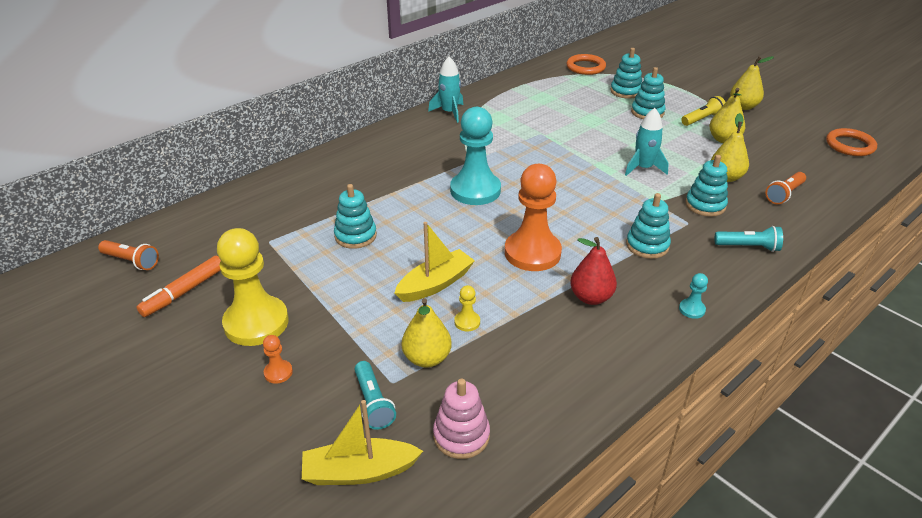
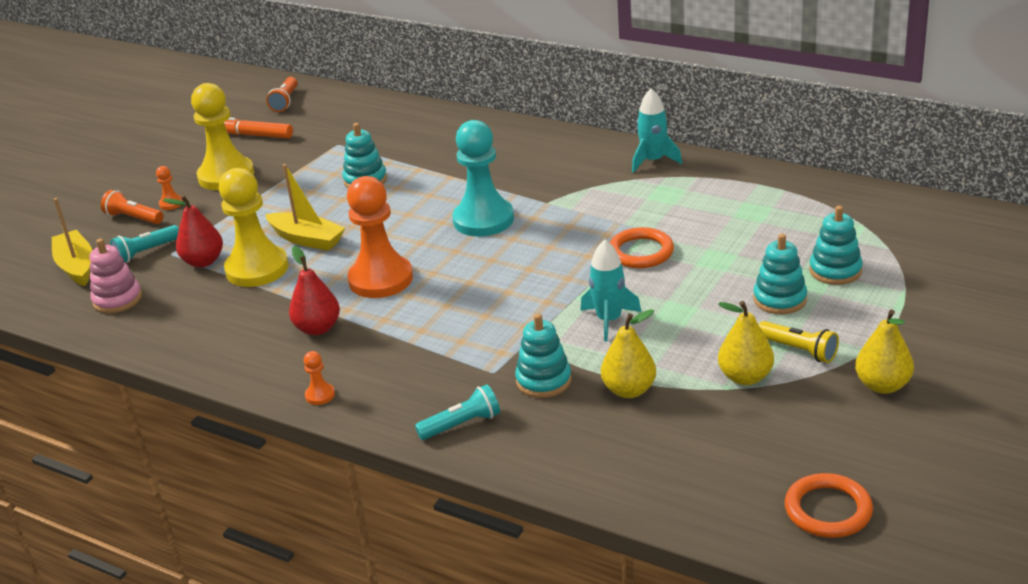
camera: 75 degrees right, 5 degrees down
(427, 358) = (203, 261): yellow pear -> red pear
(467, 322) = (257, 269): yellow pawn -> yellow pawn, size x2.44
(585, 67) = (889, 223): orange ring -> orange ring (641, 252)
(647, 245) = (429, 349): turquoise stacking toy -> none
(691, 309) = (320, 395): turquoise pawn -> orange pawn
(748, 247) = (461, 425): turquoise flashlight -> turquoise flashlight turned 105 degrees counterclockwise
(784, 194) = (614, 446): orange flashlight -> orange flashlight (133, 218)

